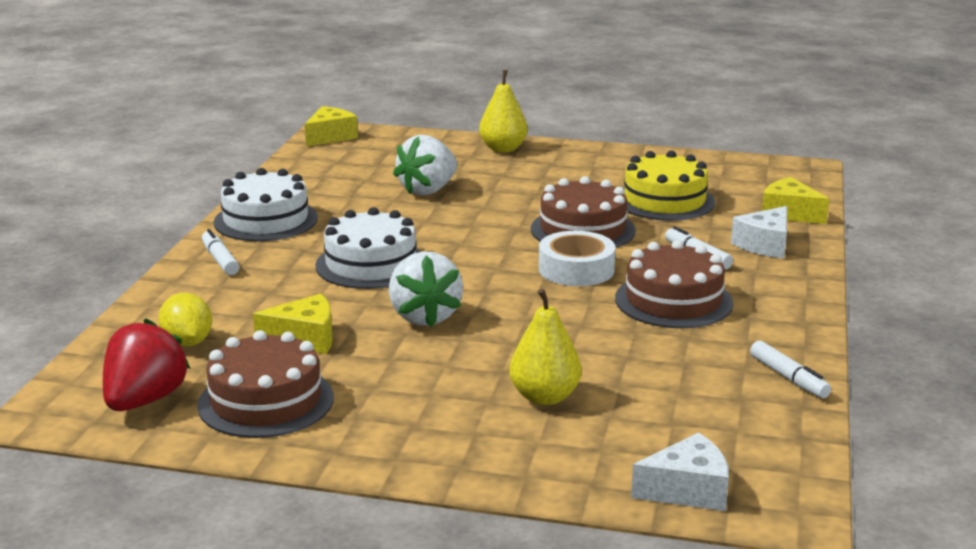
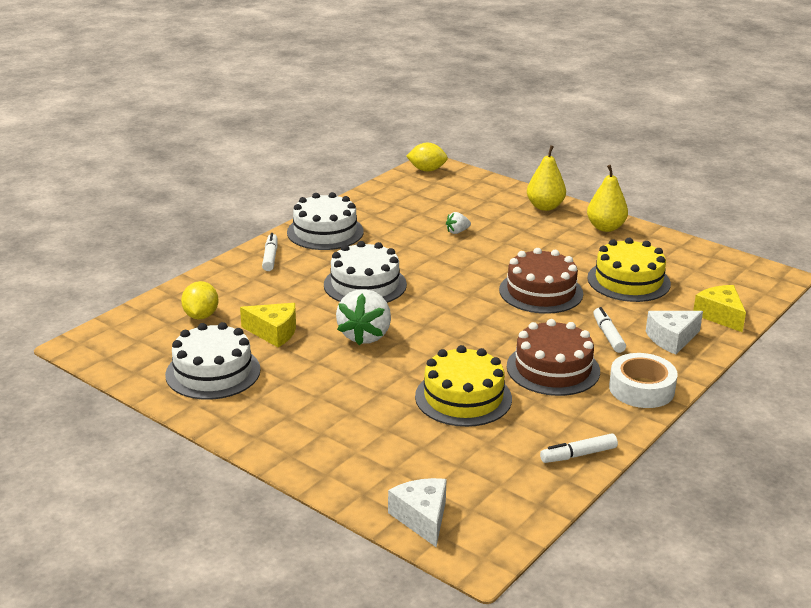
camera: 25 degrees right, 5 degrees up
(145, 400) = (144, 351): red strawberry -> none
(266, 401) = (213, 372): brown cake -> white cake
(330, 137) = (427, 170): yellow cheese -> yellow lemon
(428, 190) = (457, 232): white strawberry -> white strawberry, size x0.47
(544, 397) = (390, 420): yellow pear -> yellow pear (605, 227)
(576, 269) = (505, 324): white tape -> white tape (641, 389)
(605, 353) = (463, 397): none -> yellow cake
(688, 490) = (422, 518): white cheese -> white cheese turned 120 degrees counterclockwise
(788, 378) = (578, 455): white marker -> white marker turned 75 degrees clockwise

